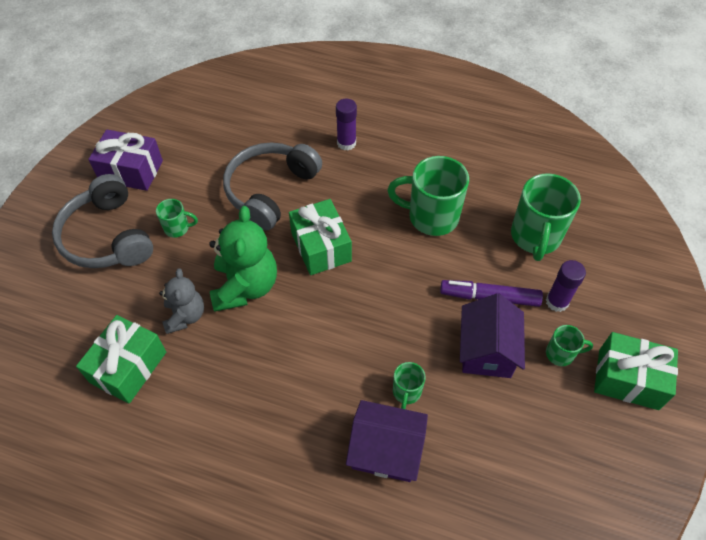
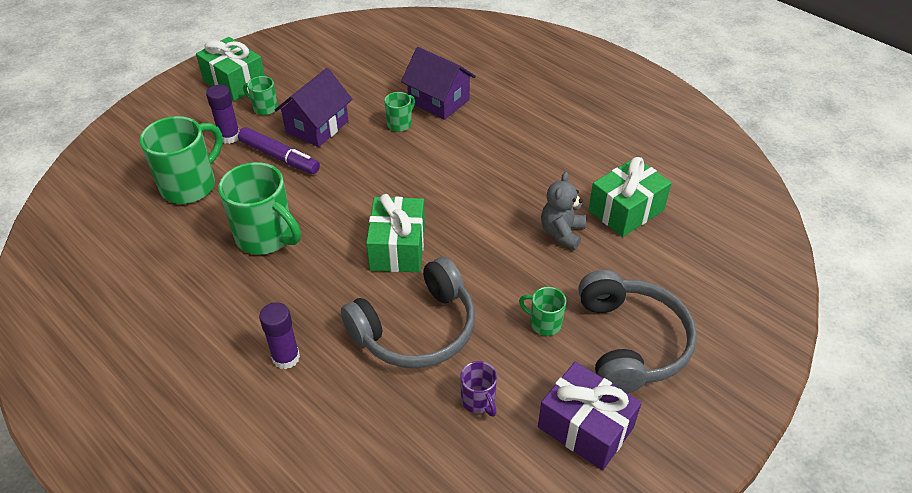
camera: 155 degrees left, 10 degrees down
(206, 162) = (478, 401): none -> purple mug
(245, 286) = (493, 238): green teddy bear -> none

